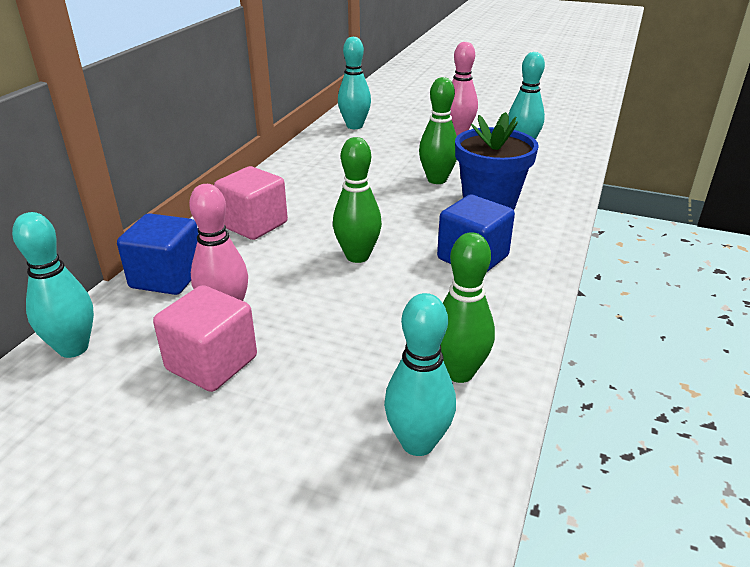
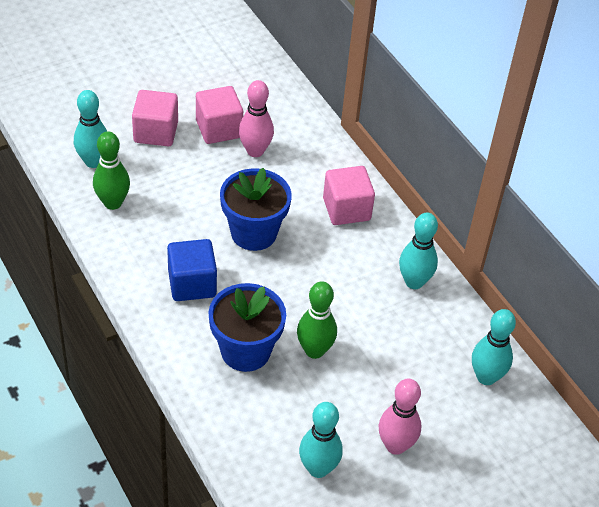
camera: 125 degrees right, 15 degrees up
(73, 348) = (283, 92): turquoise bowling pin -> turquoise bowling pin (414, 282)
(167, 277) = (318, 145): blue cube -> none
(282, 418) = (156, 132): none -> pink cube
(357, 256) = (253, 233): green bowling pin -> blue flower pot

